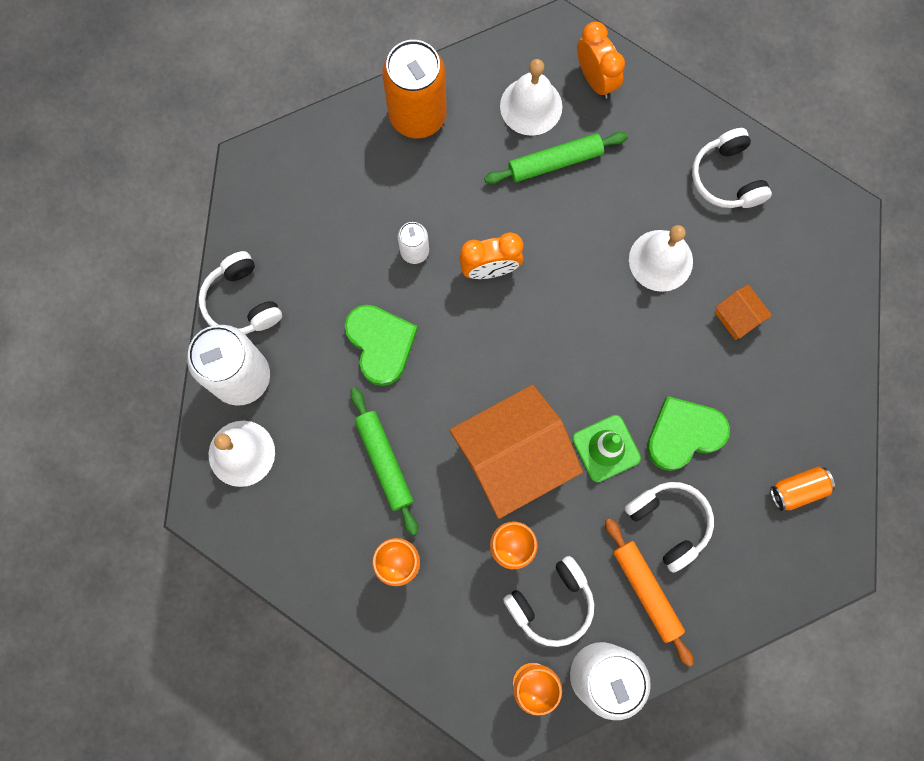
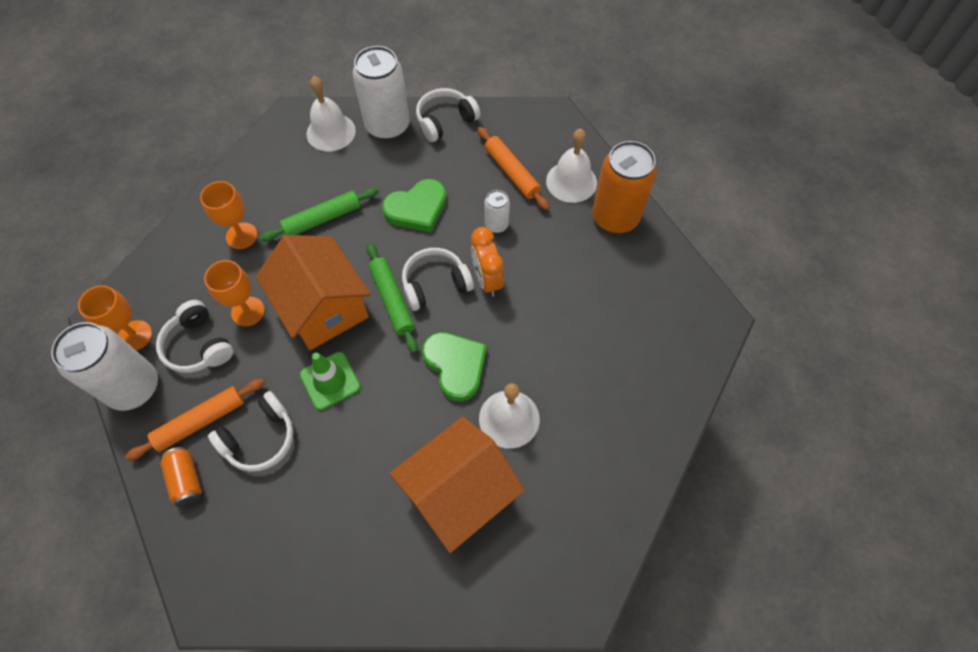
camera: 85 degrees right, 15 degrees down
(337, 226) = (512, 172): none -> orange rolling pin
(531, 106) = (641, 300): white bell -> white bell (571, 181)
(555, 162) = (592, 323): green rolling pin -> green rolling pin (392, 300)
(595, 79) = (679, 352): orange clock -> none
(683, 434) = (342, 447): green heart -> green heart (455, 365)
(727, 178) = (601, 477): white headphones -> white headphones (435, 284)
(737, 317) = (458, 494): orange house -> orange house, size x2.31
(798, 490) = (285, 560): orange can -> orange can (186, 480)

